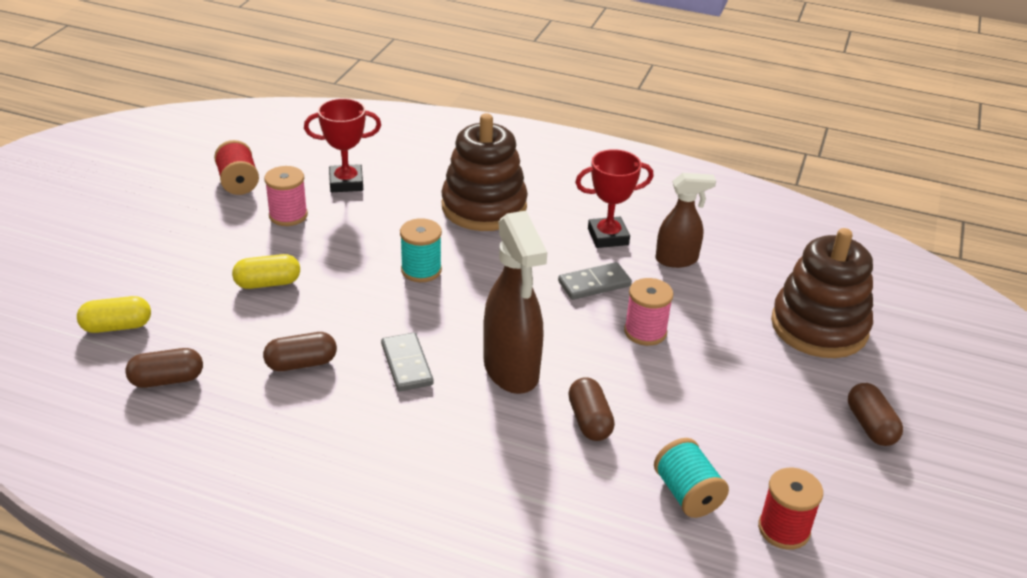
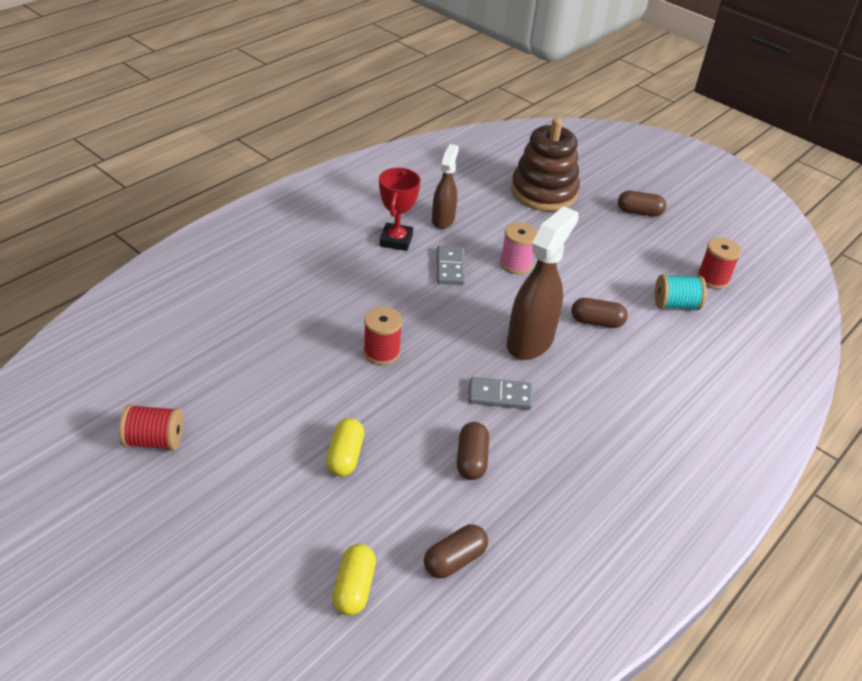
camera: 70 degrees left, 5 degrees up
(167, 380) = (454, 560): brown capsule -> brown capsule turned 45 degrees clockwise
(288, 215) = (242, 416): pink spool -> none
(346, 183) = (214, 362): red trophy -> none
(421, 270) = (381, 352): turquoise spool -> red spool
(484, 207) = (314, 289): brown stacking toy -> none
(511, 371) = (530, 342): brown spray bottle -> brown spray bottle turned 60 degrees counterclockwise

